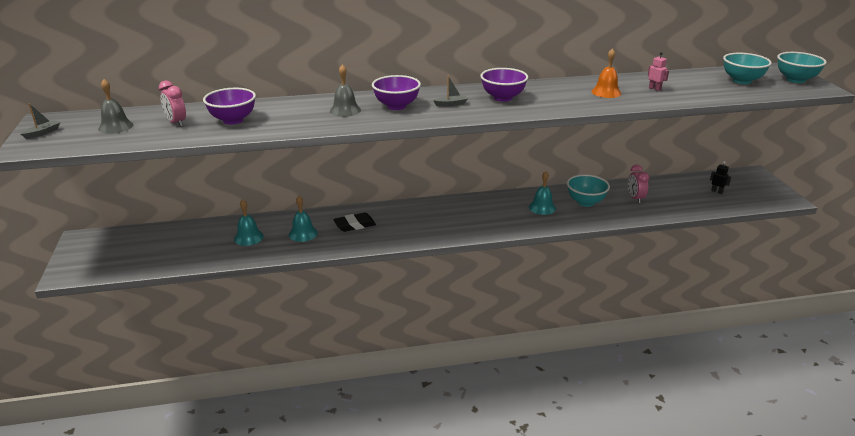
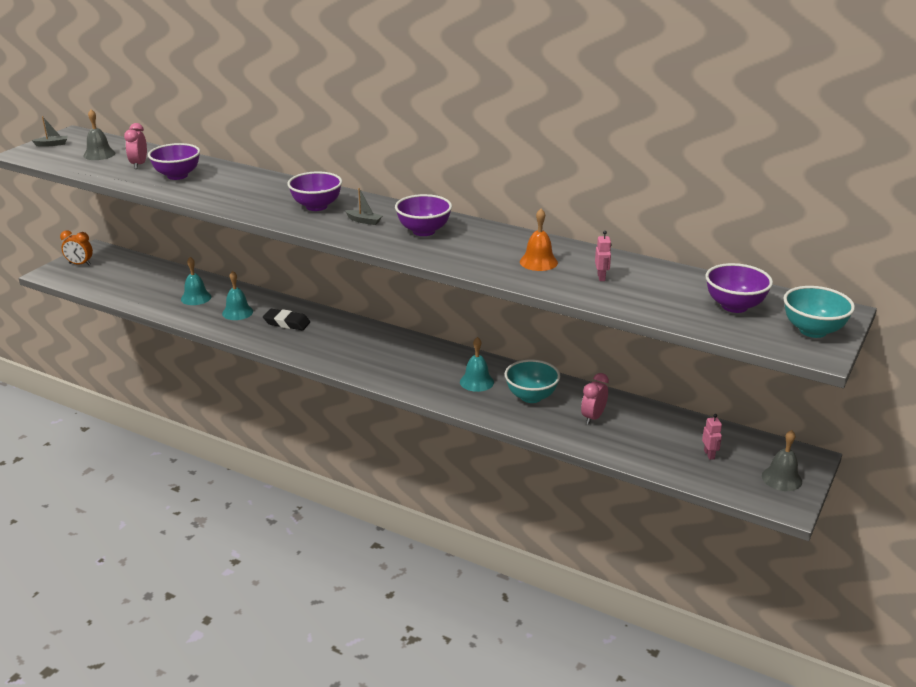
camera: 40 degrees right, 0 degrees up
(86, 255) = (80, 264): none -> orange clock
(345, 110) = (270, 196): grey bell -> grey bell (781, 478)
(717, 191) = (709, 454): black robot -> pink robot
(742, 81) = (734, 306): turquoise bowl -> purple bowl

